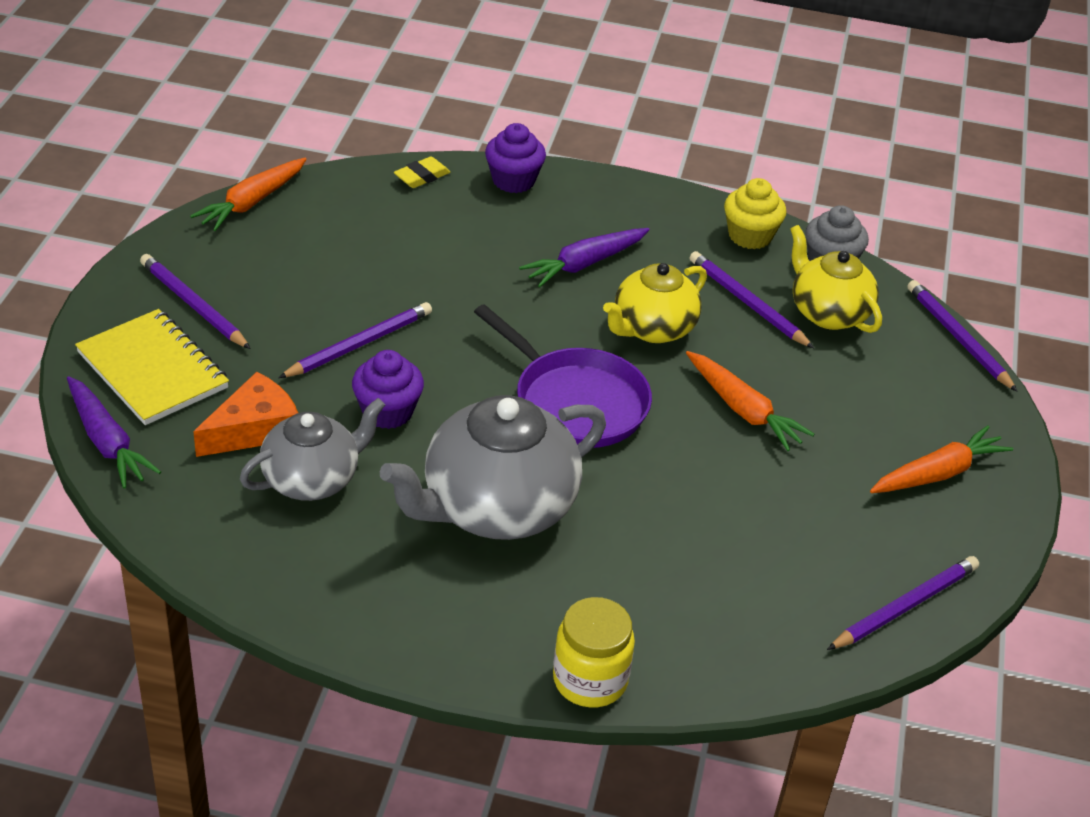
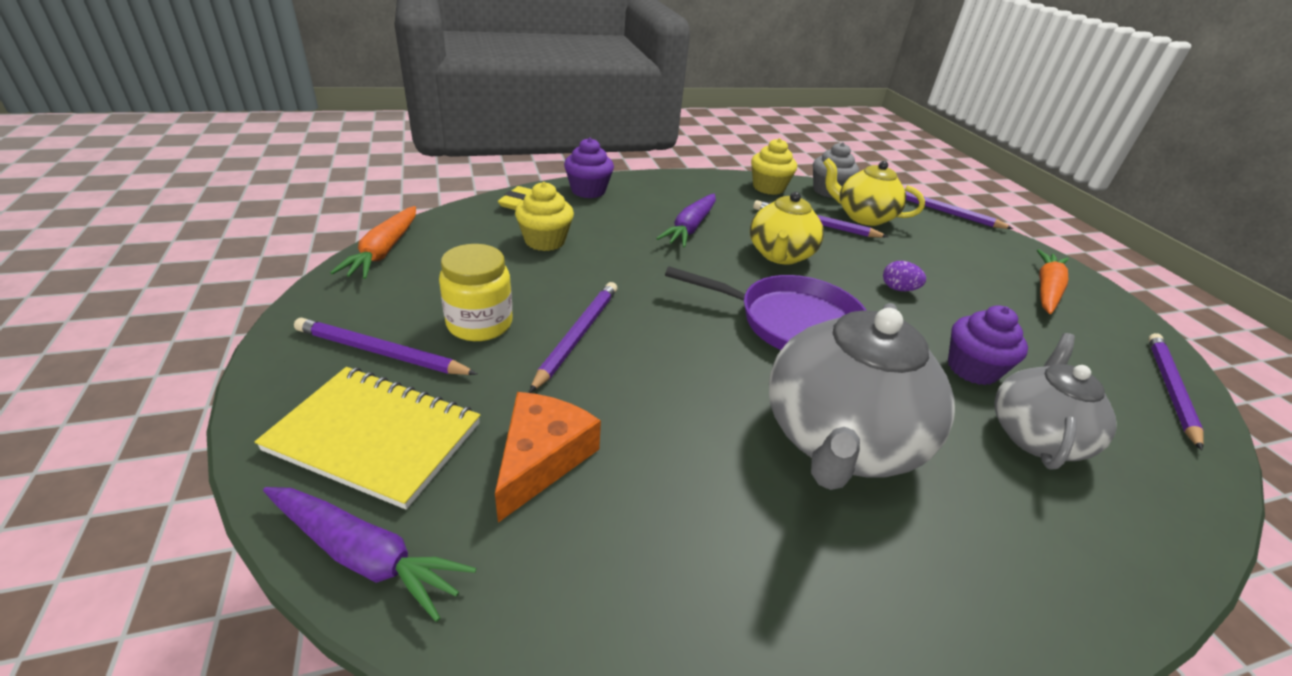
camera: 30 degrees left, 5 degrees down
(312, 479) = (650, 490): grey teapot -> grey teapot (1035, 435)
(387, 412) = (657, 387): purple cupcake -> purple cupcake (972, 369)
(411, 235) = (545, 241): none -> yellow cupcake
(590, 680) = (1119, 590): yellow jar -> yellow jar (479, 324)
(743, 410) = (898, 289): orange carrot -> purple egg

